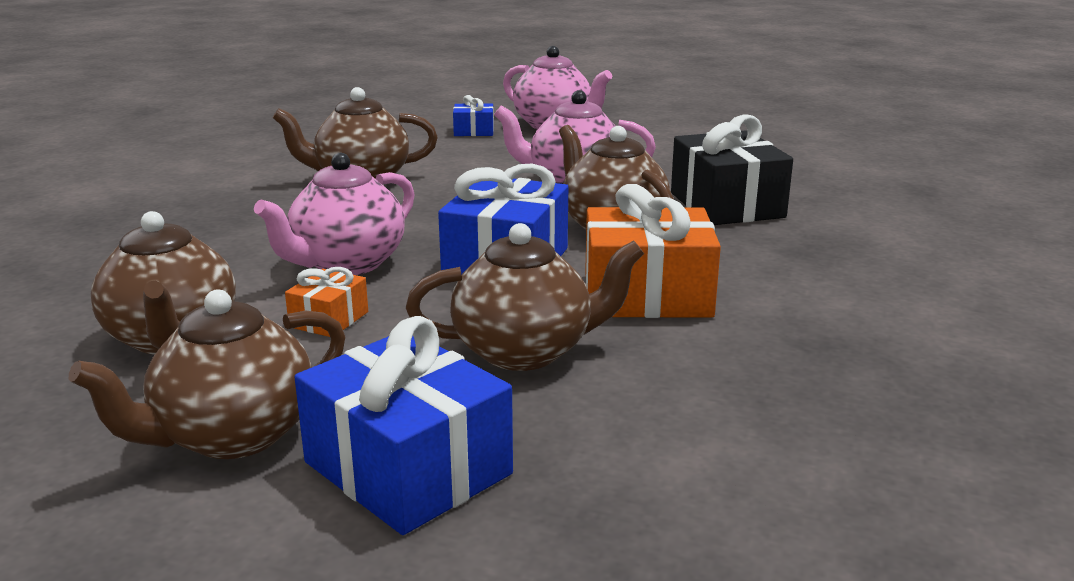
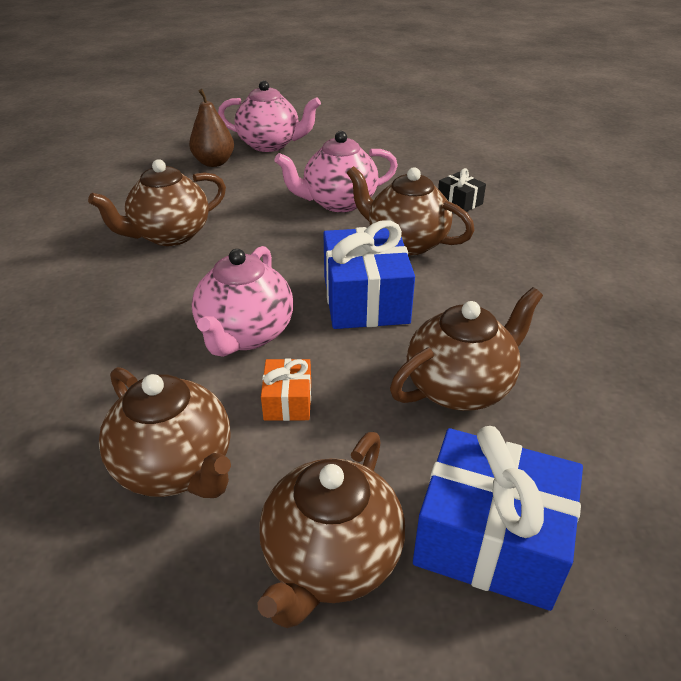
camera: 25 degrees left, 15 degrees up
(474, 131) = (214, 162): blue gift -> brown pear
(647, 295) = (488, 305): orange gift -> none
(726, 205) = (459, 202): black gift -> black gift, size x0.49

